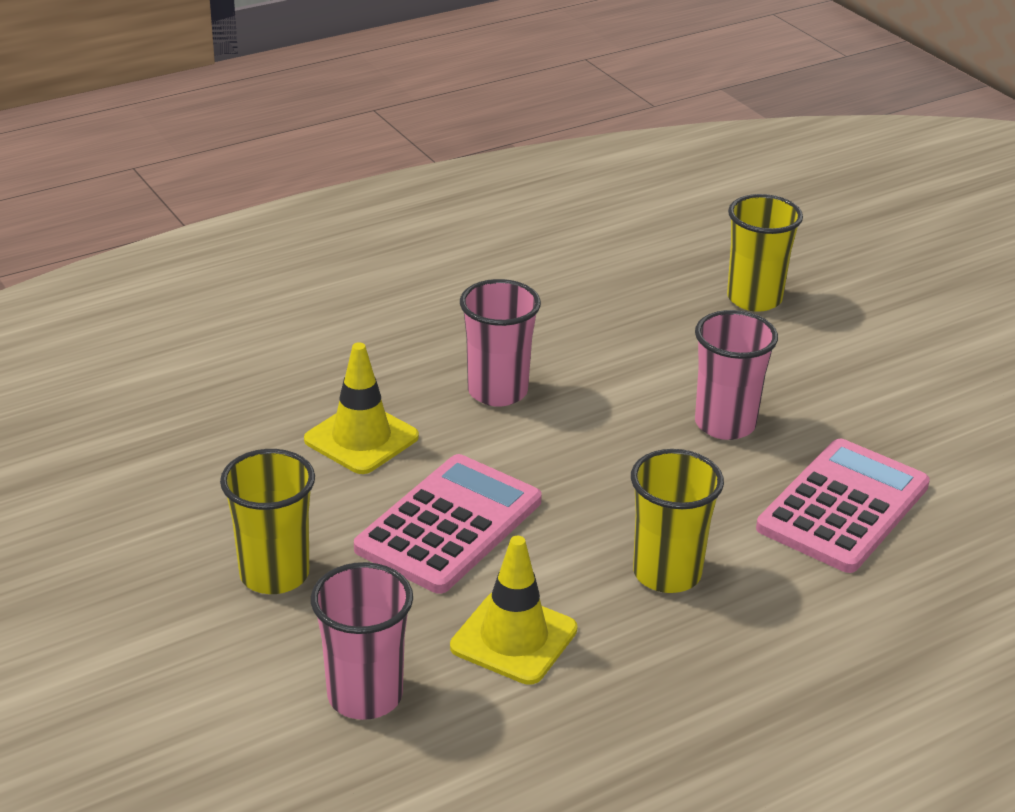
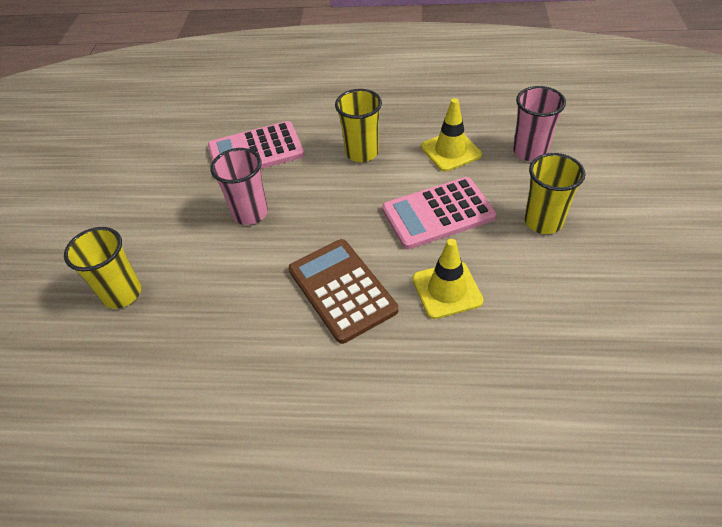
camera: 140 degrees left, 15 degrees up
(497, 391) = (342, 290): pink cup -> brown calculator

